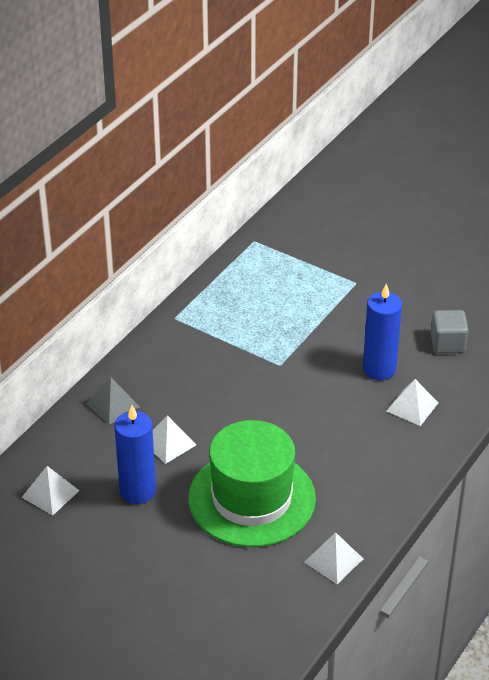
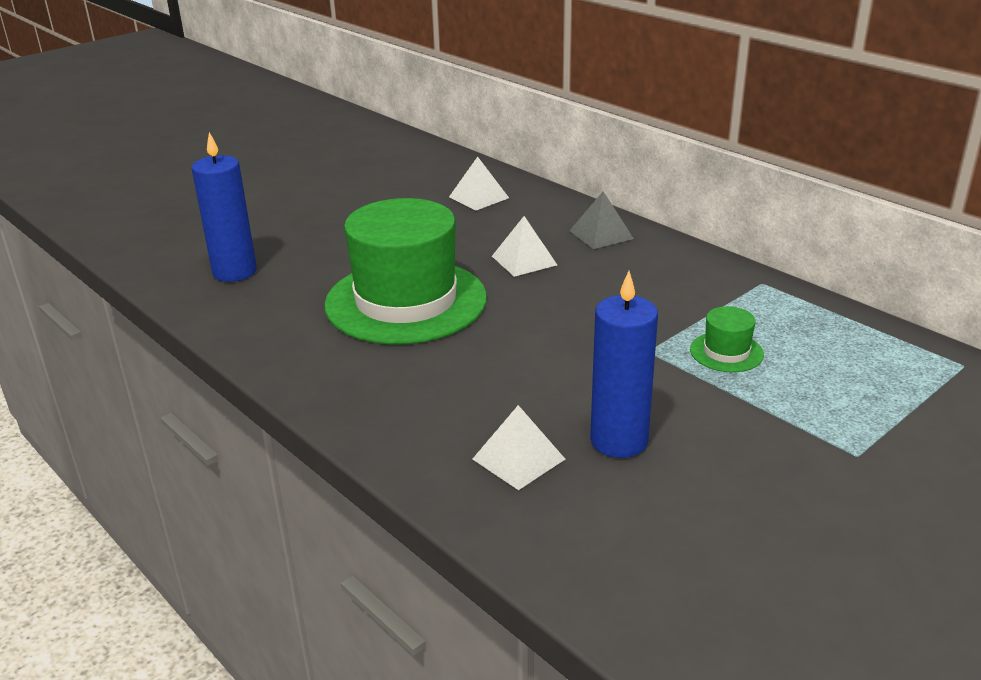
camera: 105 degrees right, 10 degrees down
(137, 491) = (457, 238): blue candle -> blue candle (234, 272)
(270, 331) = (726, 352): none -> green hat
(333, 560) = (271, 342): white pyramid -> none
(447, 343) = (672, 536): grey cube -> none

